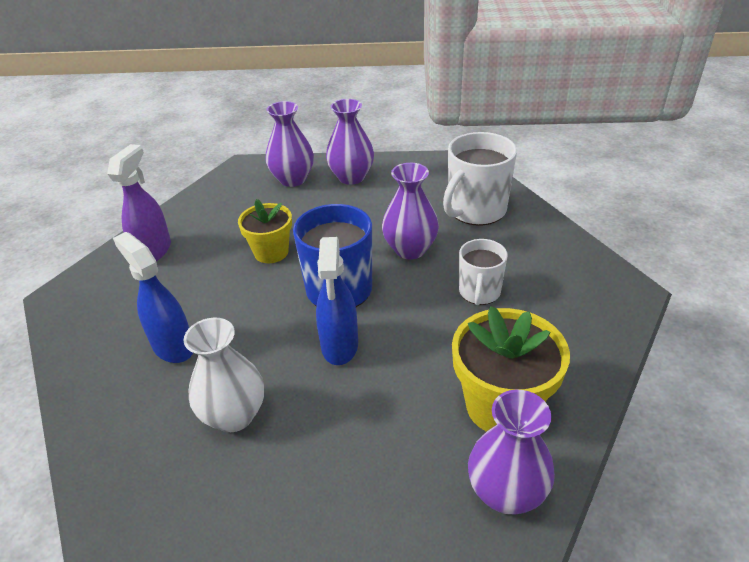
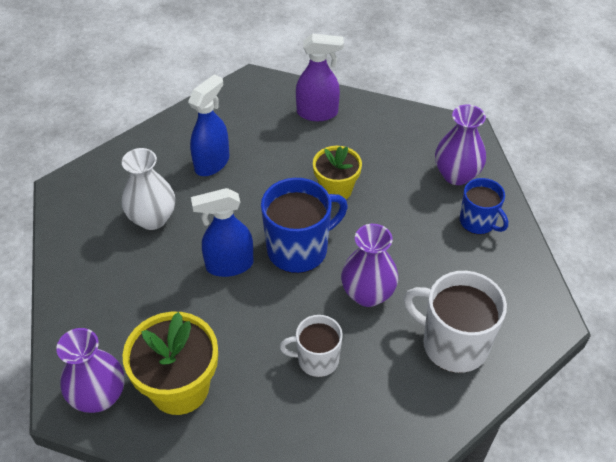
camera: 75 degrees right, 10 degrees up
(351, 177) = (478, 222): purple vase -> blue mug

